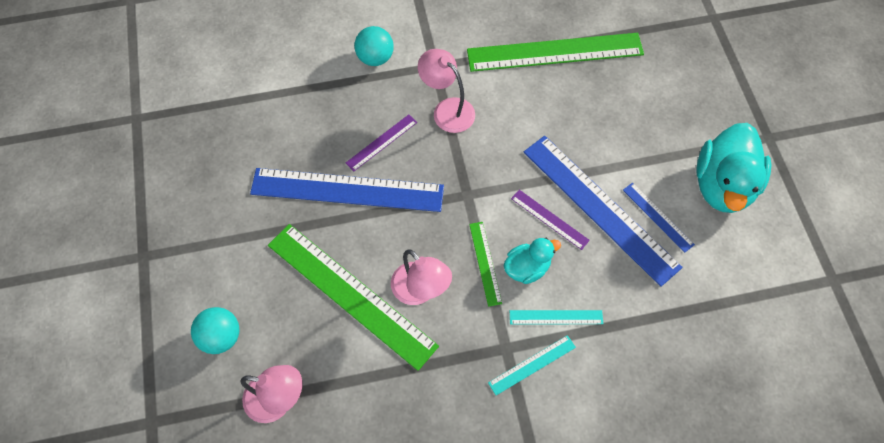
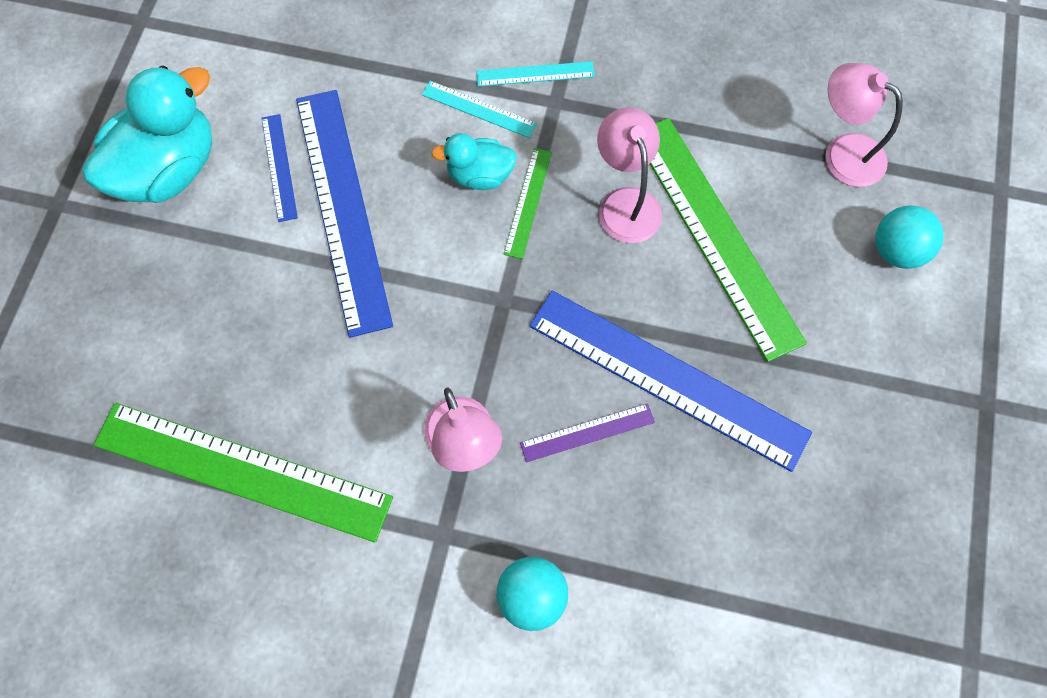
camera: 155 degrees left, 5 degrees up
(549, 219) = (415, 221): purple ruler -> none

